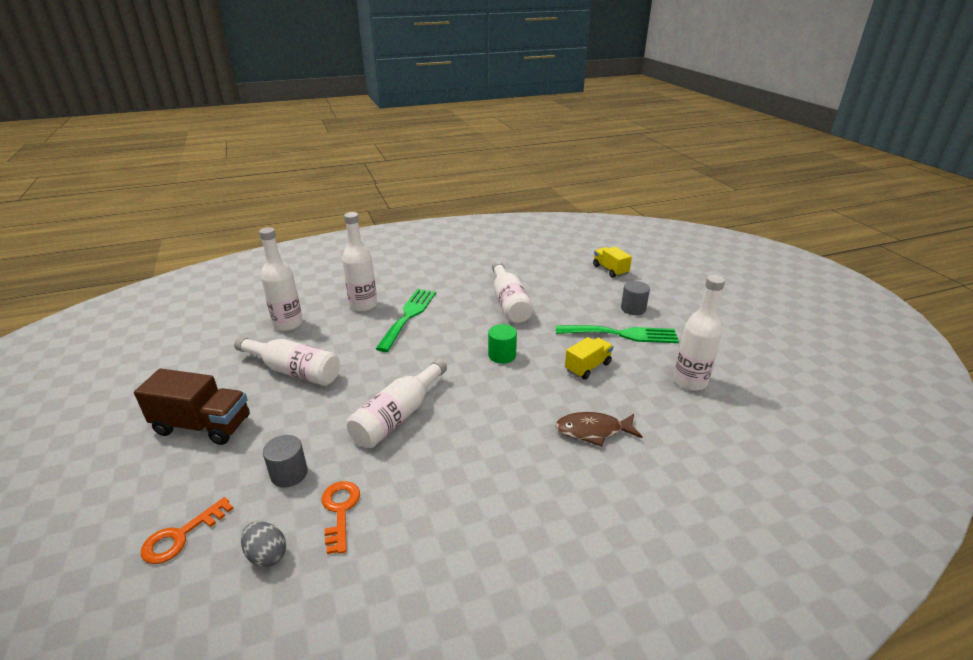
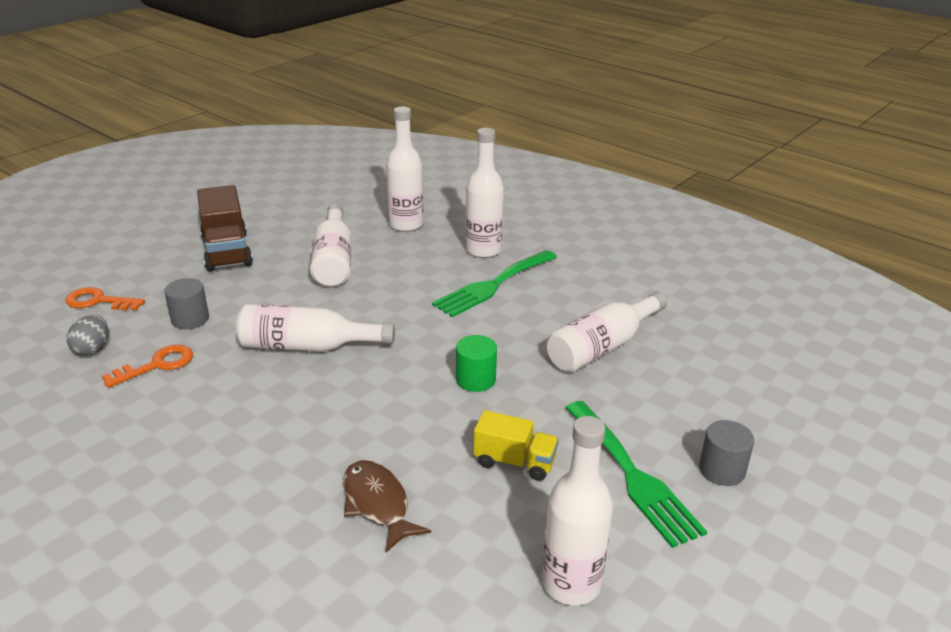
camera: 60 degrees right, 0 degrees up
(408, 316) = (493, 285): green fork -> green fork turned 150 degrees clockwise
(610, 270) = (817, 414): yellow truck -> none

